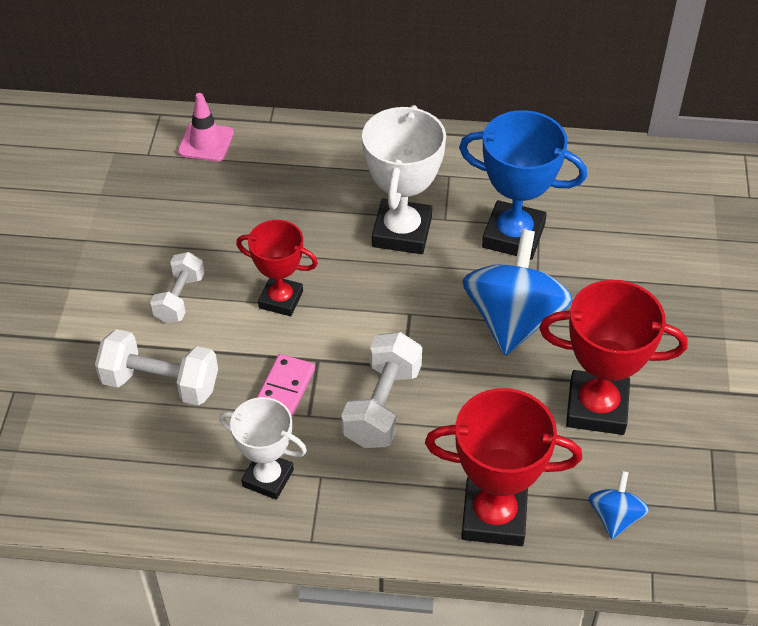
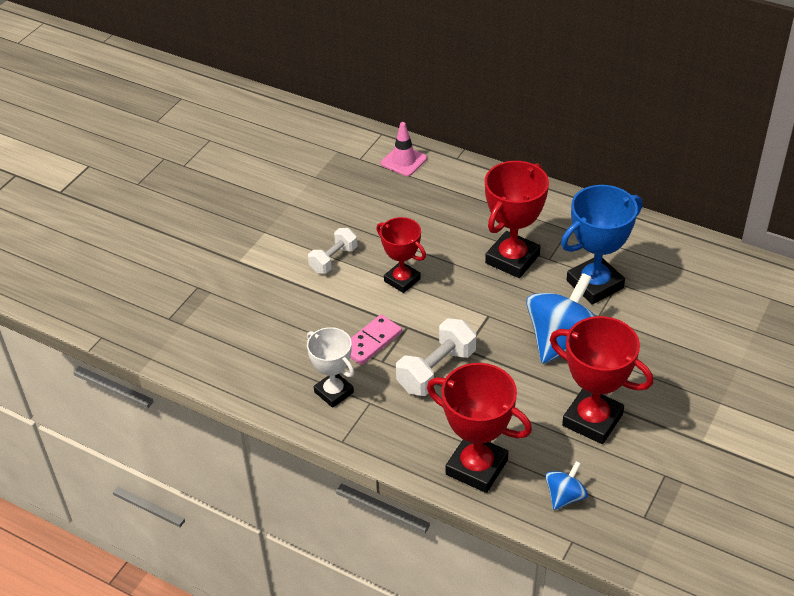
camera: 25 degrees right, 5 degrees down
(160, 383) = (293, 310): white dumbbell -> none
(402, 232) = (512, 259): white trophy -> red trophy
(513, 235) = (594, 284): blue trophy -> blue trophy turned 75 degrees counterclockwise

